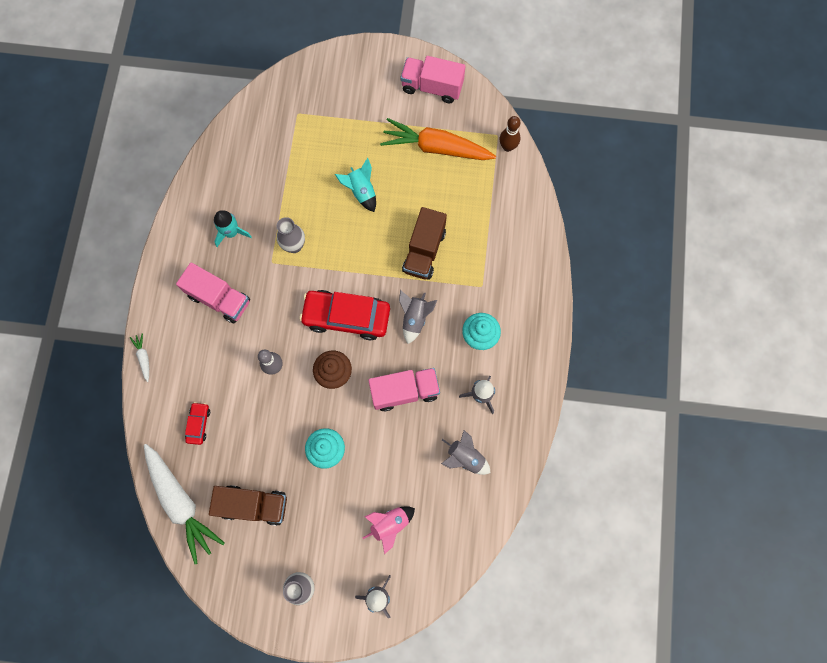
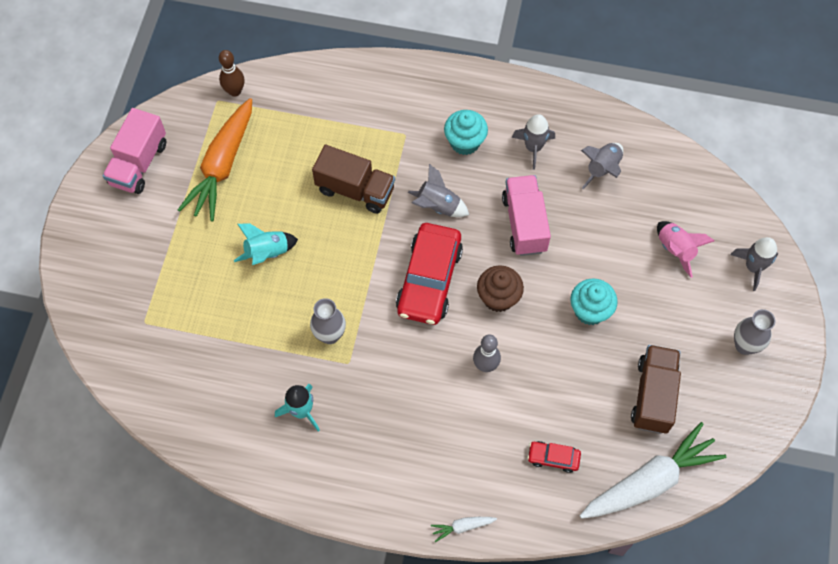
camera: 85 degrees left, 10 degrees down
(219, 298) = (391, 428): pink truck -> none

